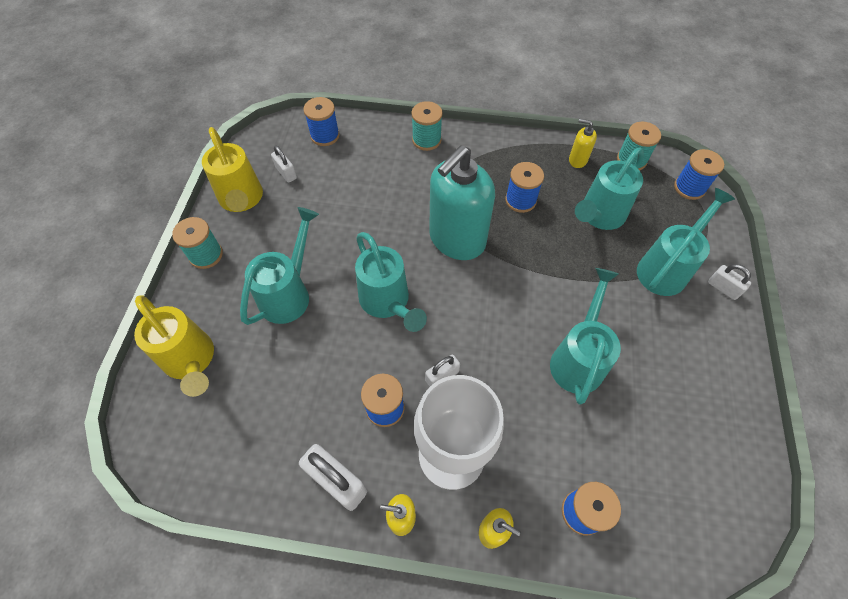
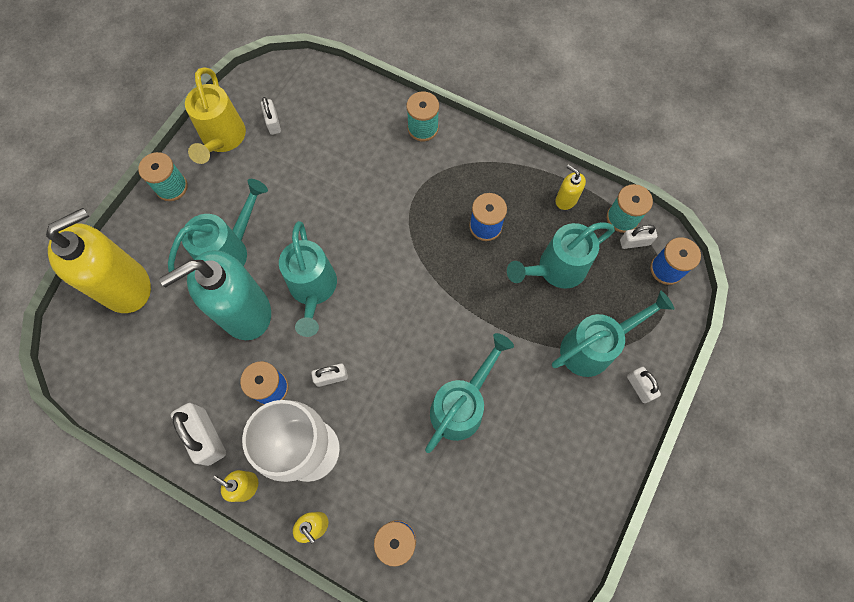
camera: 20 degrees right, 10 degrees up
(191, 361) = (126, 286): yellow watering can -> yellow soap dispenser
(325, 135) = (325, 92): blue spool -> none
(456, 239) = (404, 248): turquoise soap dispenser -> turquoise soap dispenser (245, 312)
(652, 175) = (634, 242): none -> white padlock

